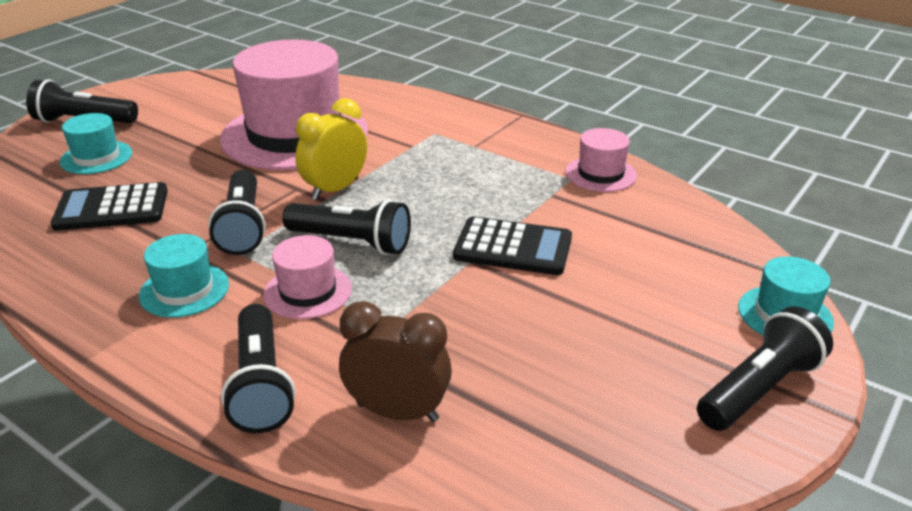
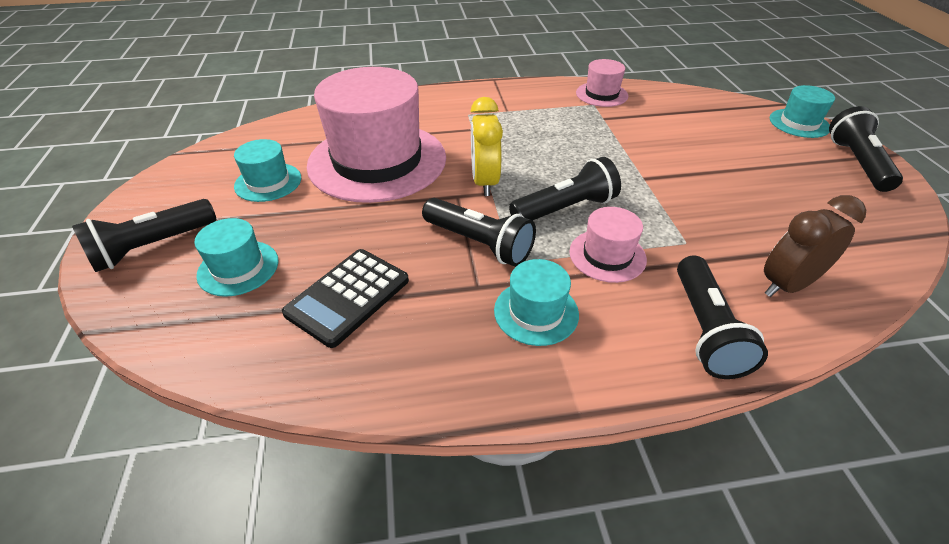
camera: 45 degrees left, 10 degrees up
(205, 114) = (268, 182): none -> turquoise hat
(261, 385) = (705, 329): black flashlight -> black flashlight turned 60 degrees clockwise
(513, 248) = (647, 158): black calculator -> none

